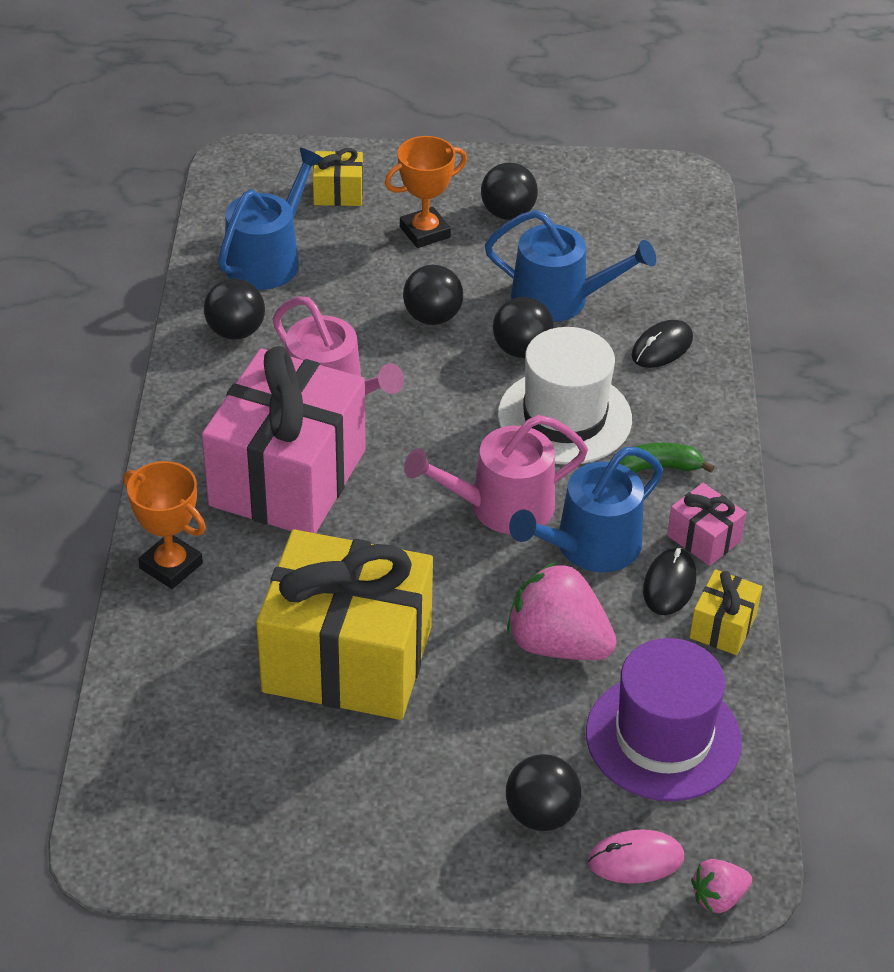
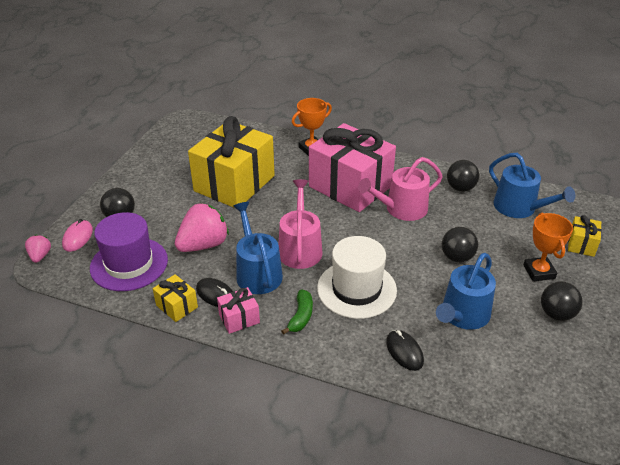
camera: 110 degrees right, 5 degrees down
(521, 350) = (419, 286): black ball -> none

